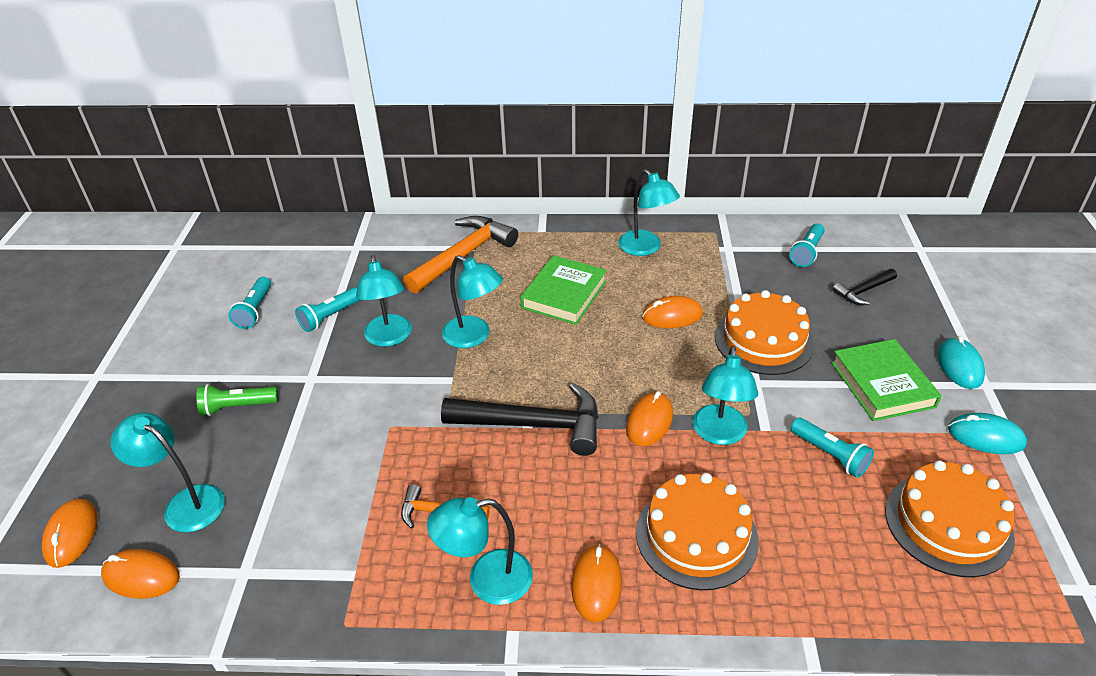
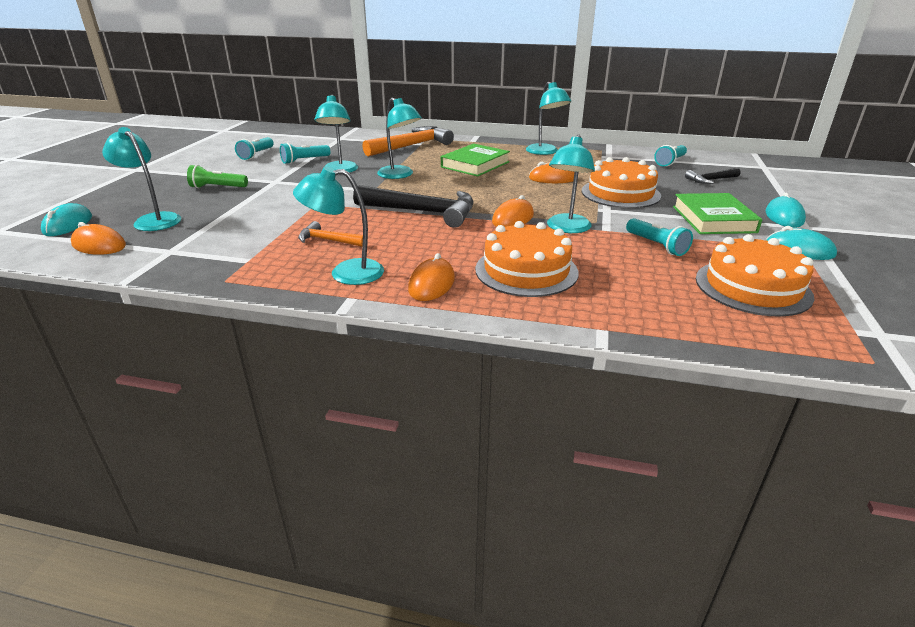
camera: 10 degrees right, 10 degrees down
(72, 535) = (68, 224): orange mouse -> turquoise mouse

